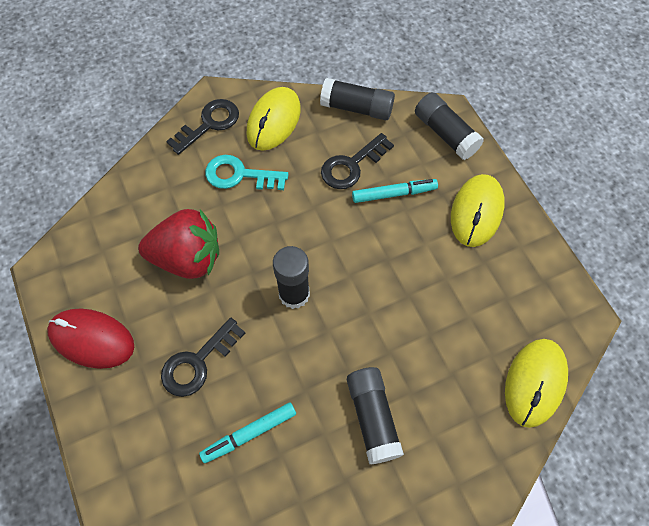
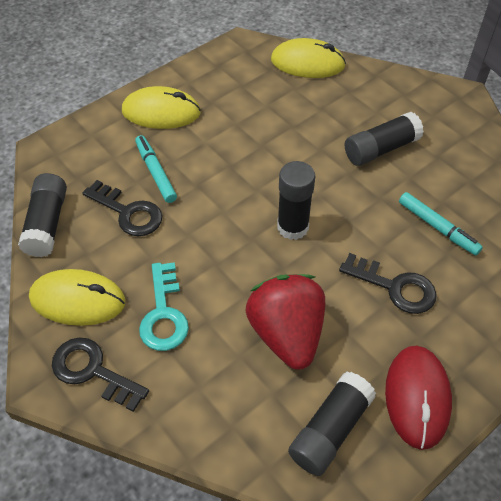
camera: 105 degrees left, 10 degrees down
(445, 133) = (73, 145): black glue stick -> black glue stick (330, 429)

